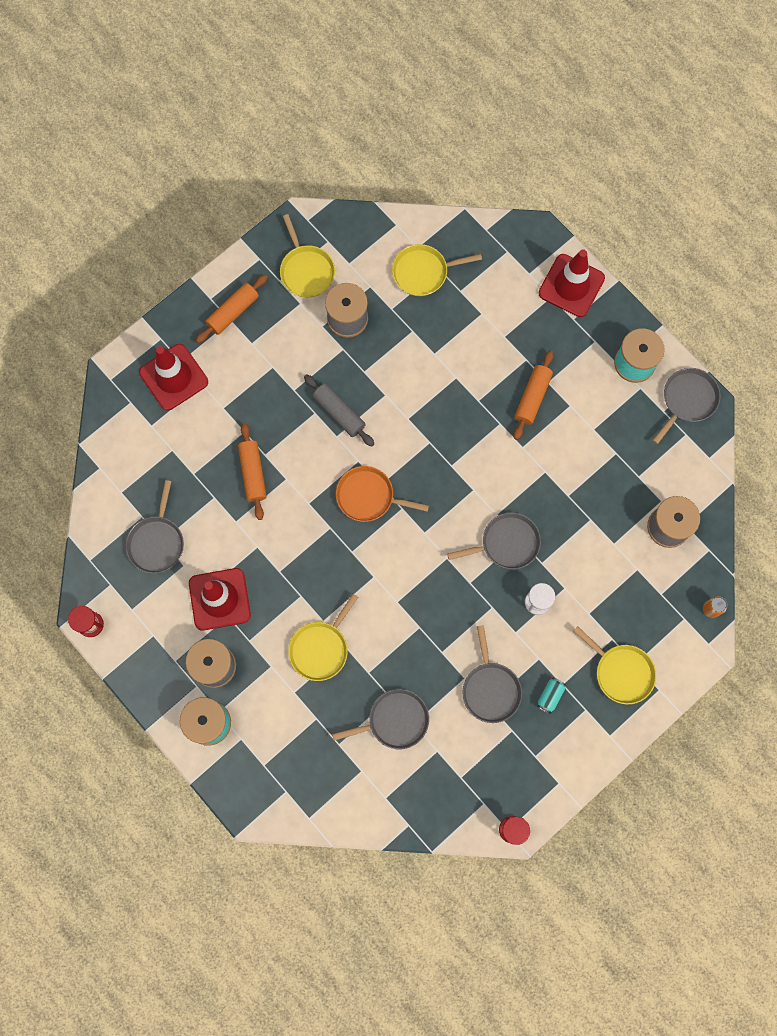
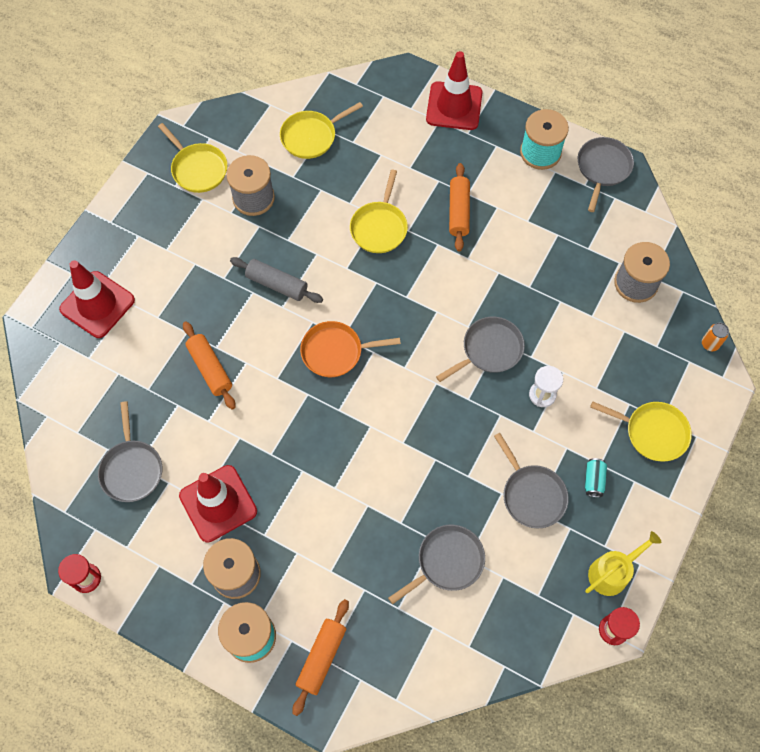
camera: 20 degrees left, 10 degrees down
(233, 312) = (138, 227): orange rolling pin -> orange rolling pin (321, 657)
(320, 649) = (342, 516): yellow pan -> yellow pan (379, 227)
(532, 781) = (612, 572): none -> yellow watering can

